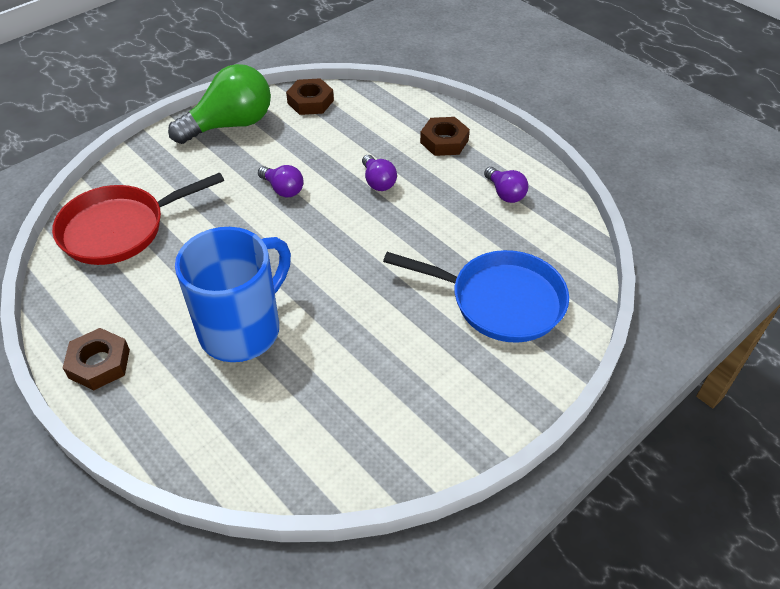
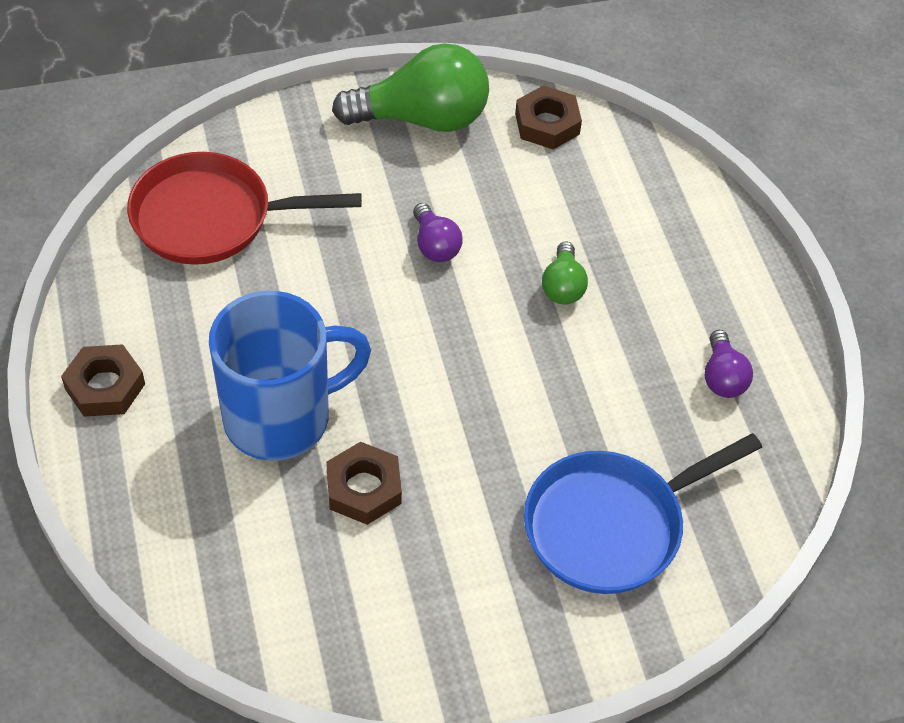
camera: 25 degrees right, 5 degrees up
(378, 182) = (563, 286): purple light bulb -> green light bulb
(444, 141) = (691, 262): brown nut -> brown nut (363, 488)
(499, 301) = (612, 525): blue pan -> blue pan turned 105 degrees clockwise

